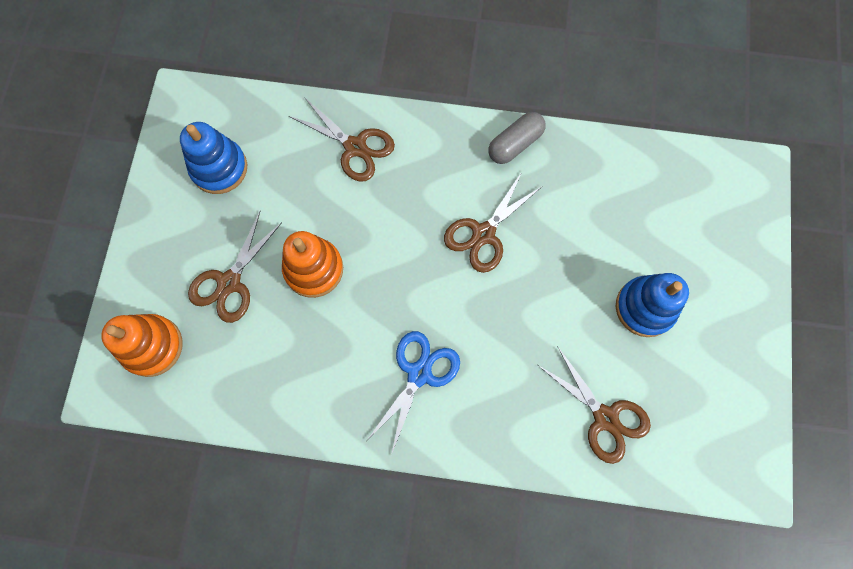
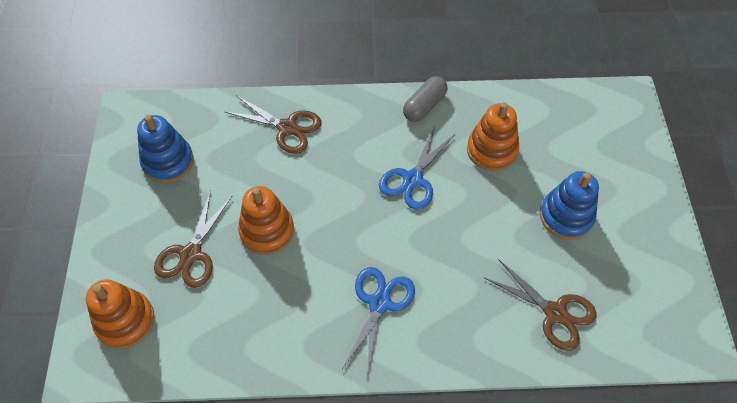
camera: 10 degrees left, 15 degrees down
(484, 234) = (413, 179): brown scissors -> blue scissors
(580, 212) = (491, 150): none -> orange stacking toy

